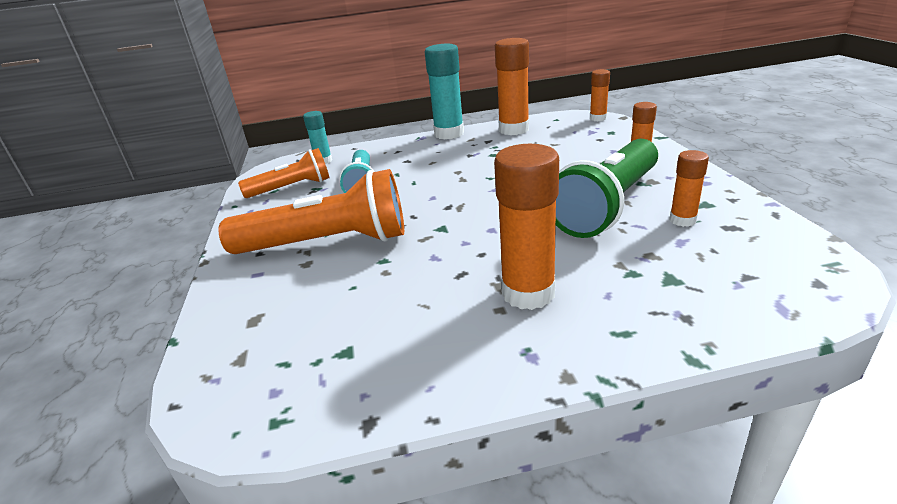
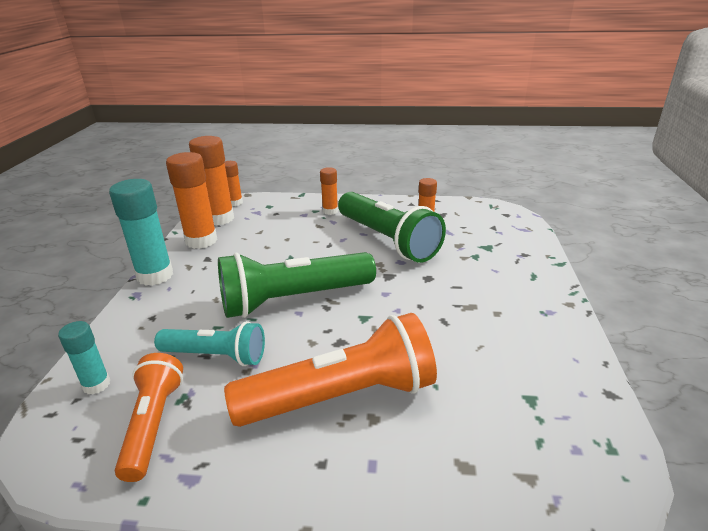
camera: 75 degrees left, 0 degrees up
(328, 243) = (341, 397): orange flashlight -> orange flashlight turned 60 degrees clockwise
(450, 189) = (293, 299): none -> green flashlight
(528, 293) = (482, 297): orange glue stick -> orange glue stick (219, 218)

